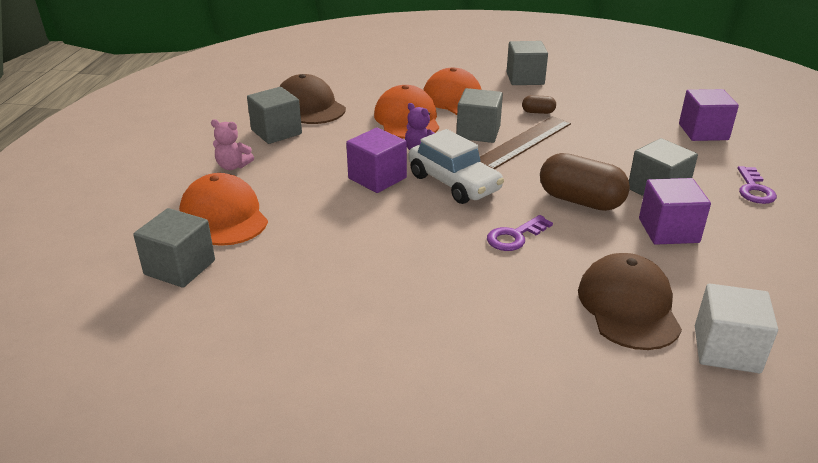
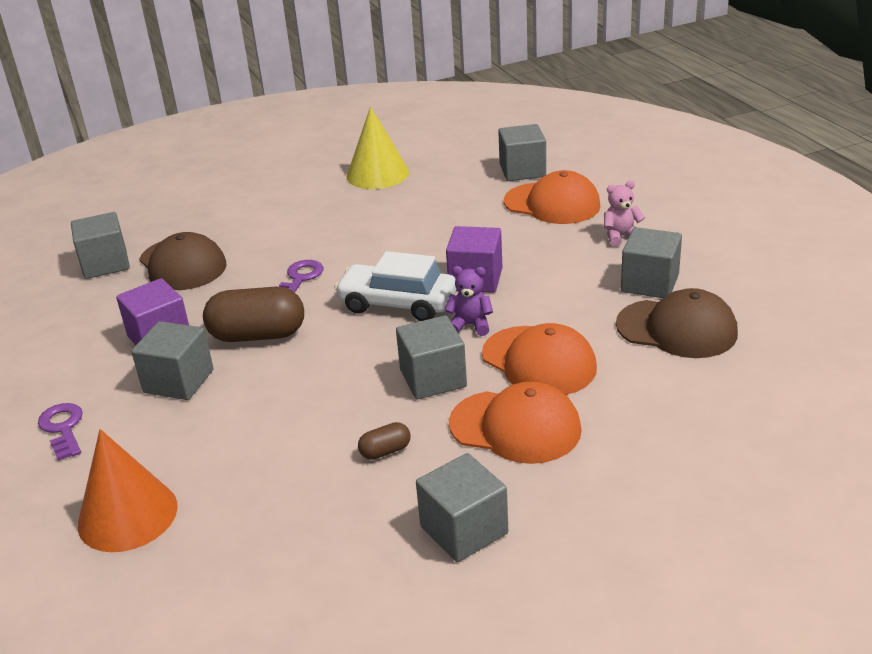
camera: 150 degrees right, 0 degrees up
(316, 345) = (377, 174): none -> yellow cone
(523, 142) = (366, 386): brown ruler -> none
(703, 132) = (128, 515): purple cube -> orange cone
(726, 349) = (105, 264): white cube -> grey cube

